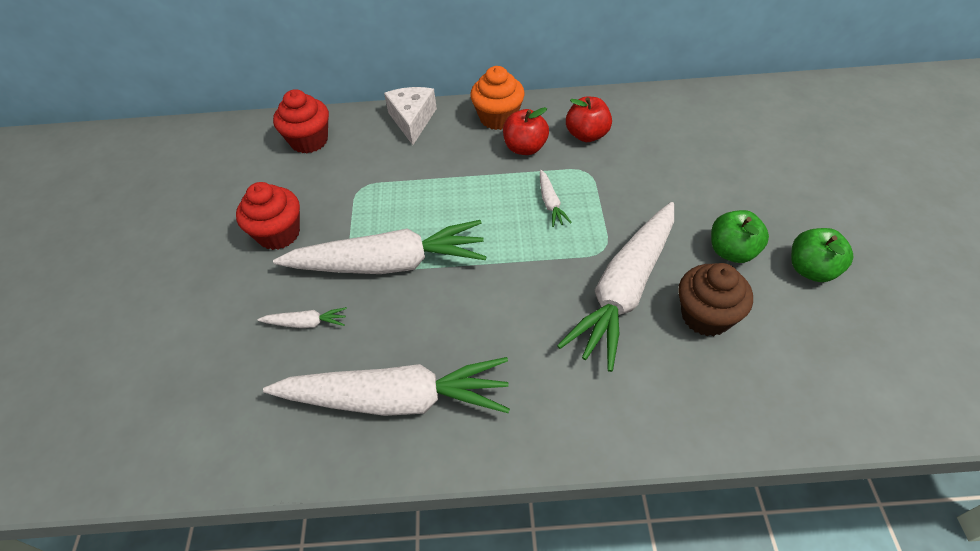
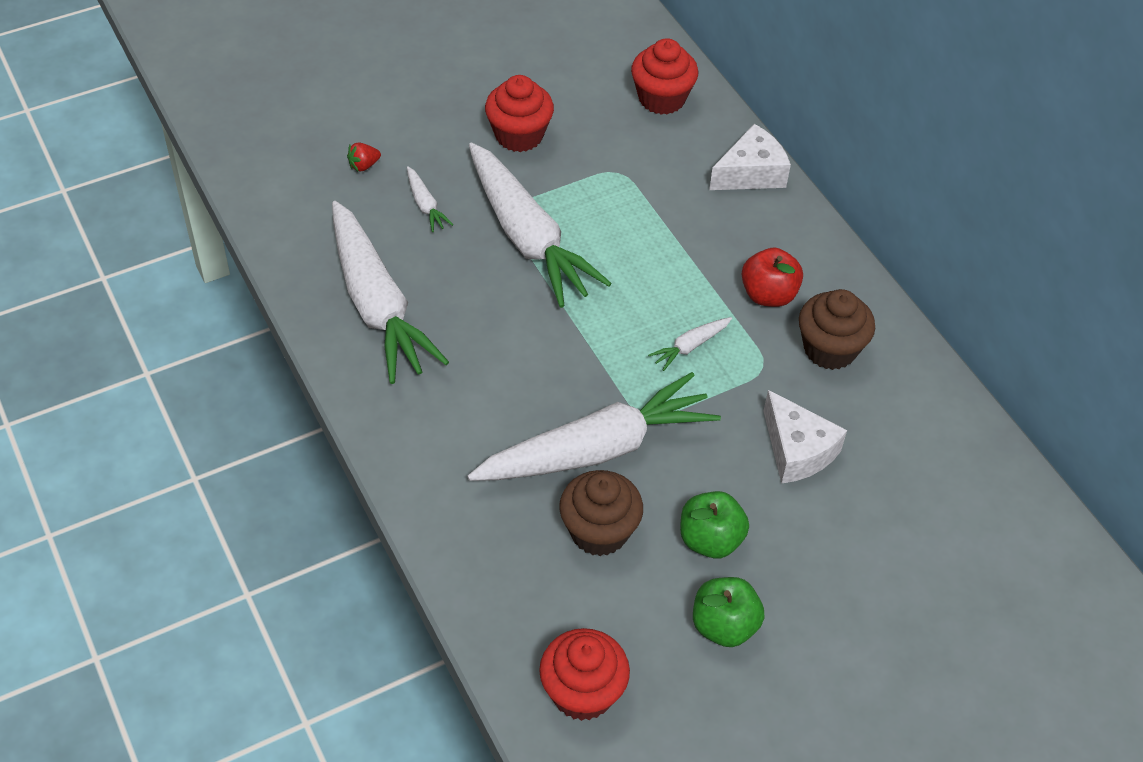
camera: 60 degrees right, 0 degrees up
(226, 356) = (364, 165): none -> red strawberry
(498, 118) = (806, 251): orange cupcake -> none
(587, 135) = (830, 349): red apple -> brown cupcake
(624, 290) = (597, 449): white carrot -> white carrot turned 150 degrees clockwise
(667, 179) = (797, 450): none -> white cheese
(862, 380) = (582, 692): none -> red cupcake

